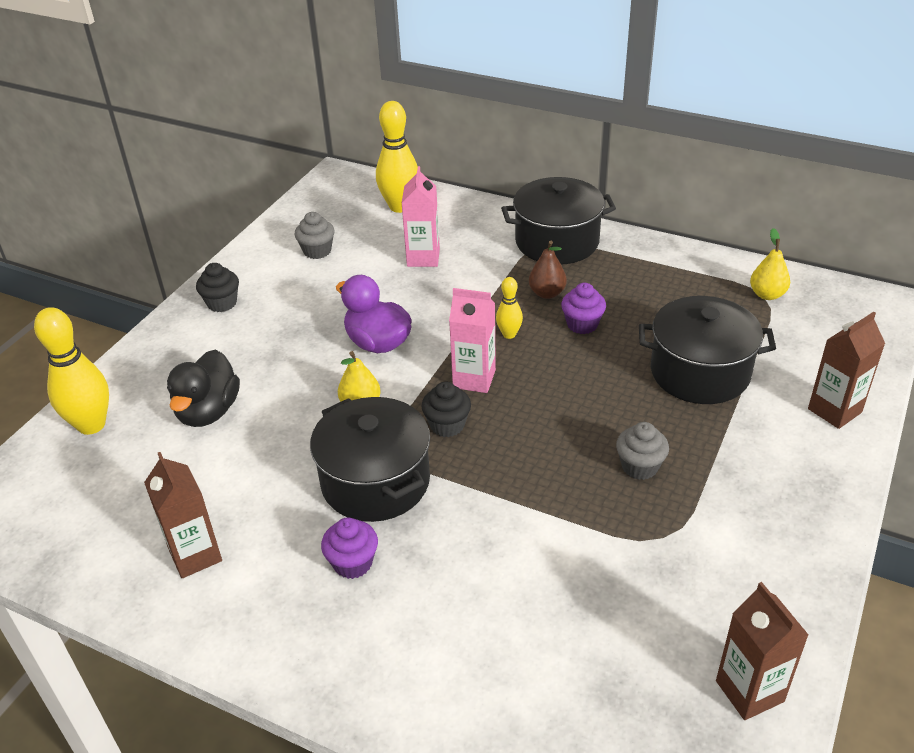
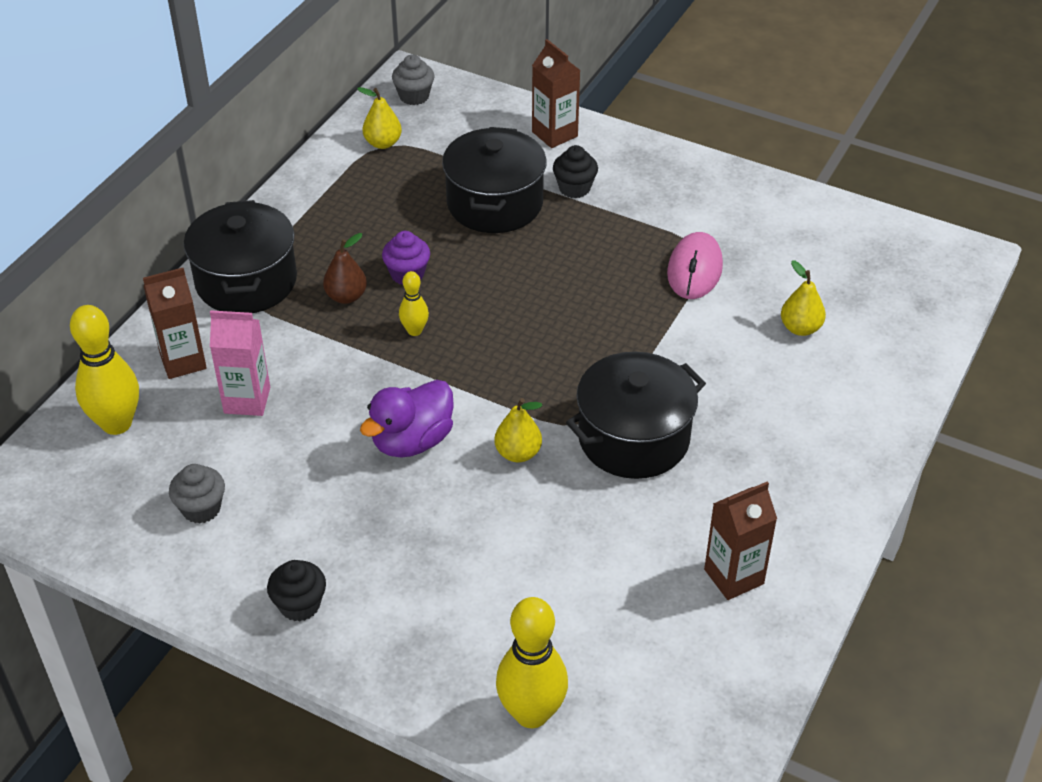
camera: 90 degrees left, 5 degrees up
(208, 411) = (517, 593): black duck -> none
(353, 563) = (737, 452): purple cupcake -> none
(447, 425) = (555, 383): black cupcake -> black cupcake (574, 188)
(474, 379) = (485, 361): pink carton -> none
(547, 630) = (800, 328): none -> yellow pear
(631, 531) = (694, 270): none -> pink mouse
(639, 466) = (618, 256): grey cupcake -> grey cupcake (414, 96)
(749, 691) = (842, 228): brown carton -> brown carton (183, 361)

